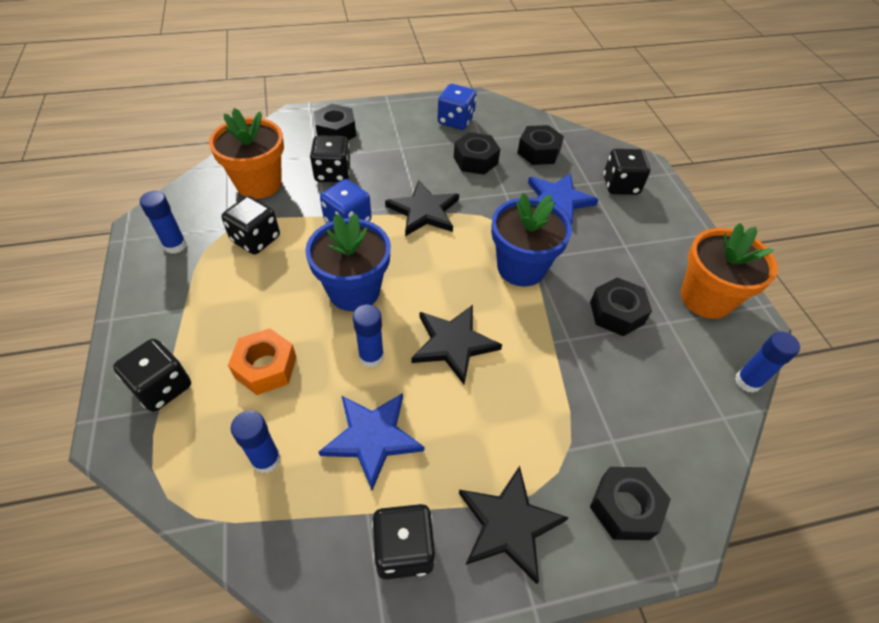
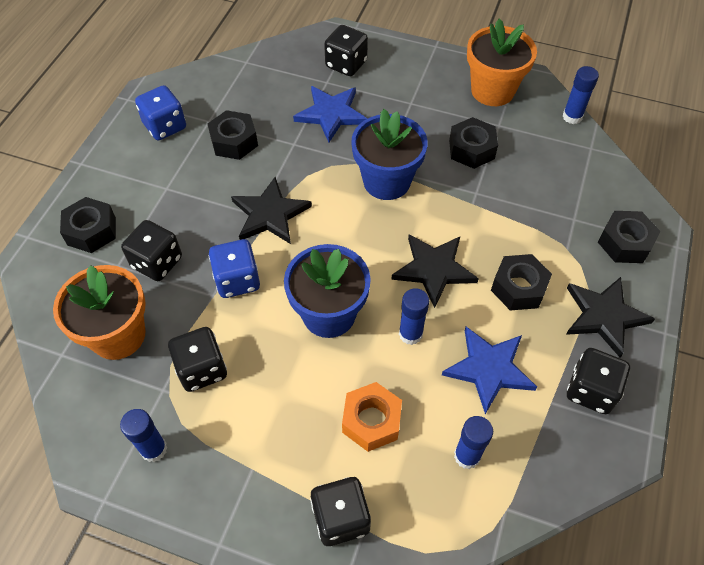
camera: 55 degrees left, 5 degrees up
(538, 152) = (261, 91): black nut -> black nut (518, 288)

